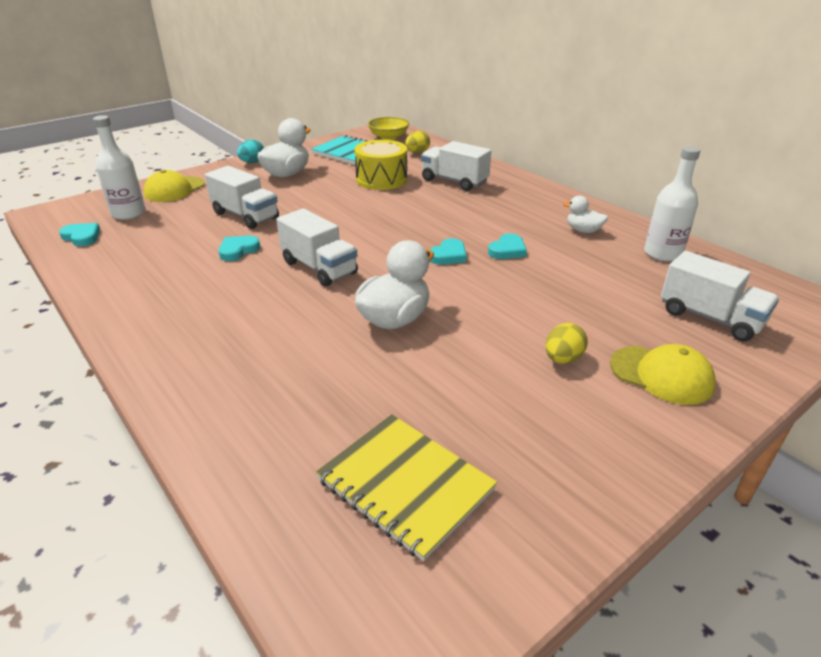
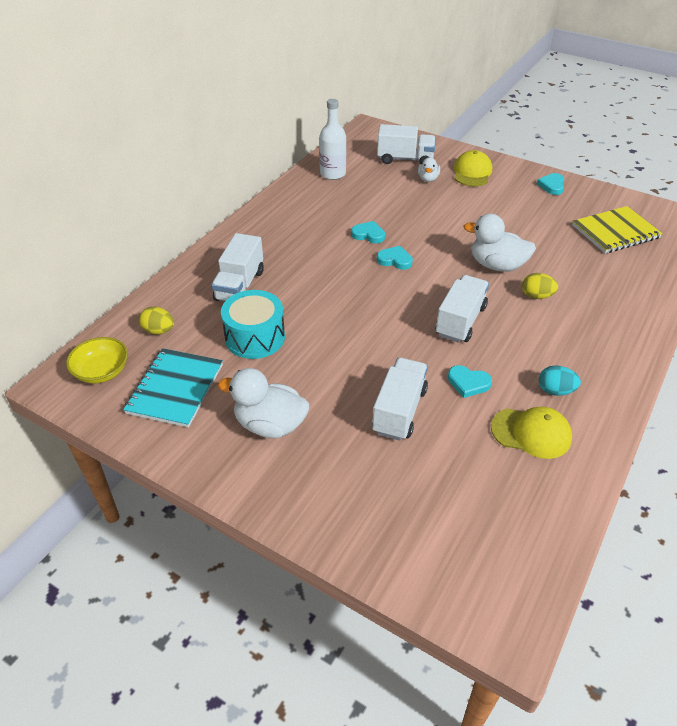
camera: 110 degrees left, 10 degrees up
(82, 237) = (531, 533): turquoise heart -> turquoise heart (552, 186)
(128, 213) = (455, 526): white bottle -> none
(174, 189) = (368, 520): yellow cap -> yellow cap (531, 433)
(252, 162) = (242, 480): turquoise egg -> turquoise egg (555, 391)
(381, 179) = (255, 337): yellow drum -> turquoise drum
(405, 485) = (615, 232): yellow notebook -> yellow notebook turned 45 degrees clockwise
(562, 359) = (484, 200): yellow egg -> yellow egg (536, 296)
(583, 230) = (314, 205): white duck -> white duck (428, 179)
(710, 318) = (405, 159): white truck -> white truck turned 75 degrees clockwise

